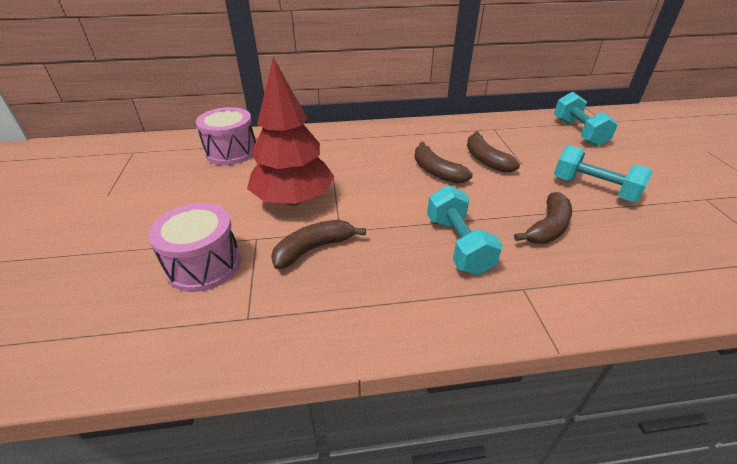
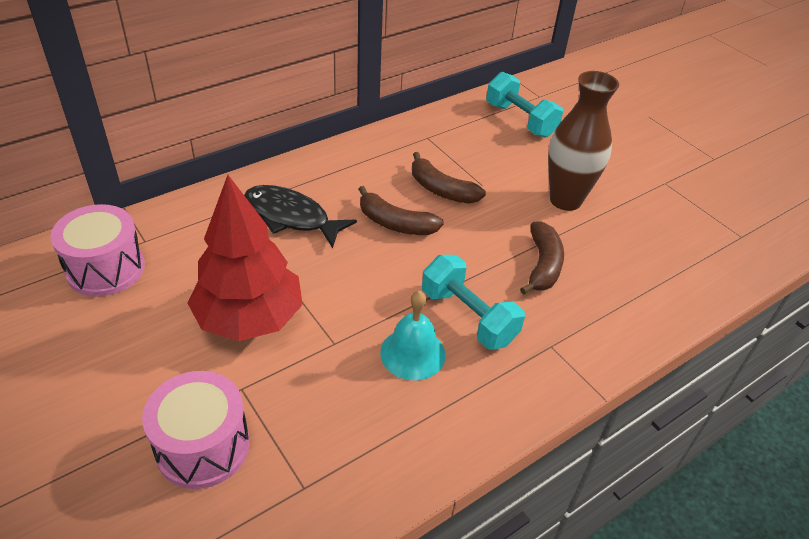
camera: 30 degrees left, 5 degrees up
(313, 248) = (319, 377): brown banana -> none
(364, 151) = (291, 217): none -> black fish
(395, 255) = (412, 353): none -> turquoise bell
(594, 189) = (565, 200): turquoise dumbbell -> brown vase

